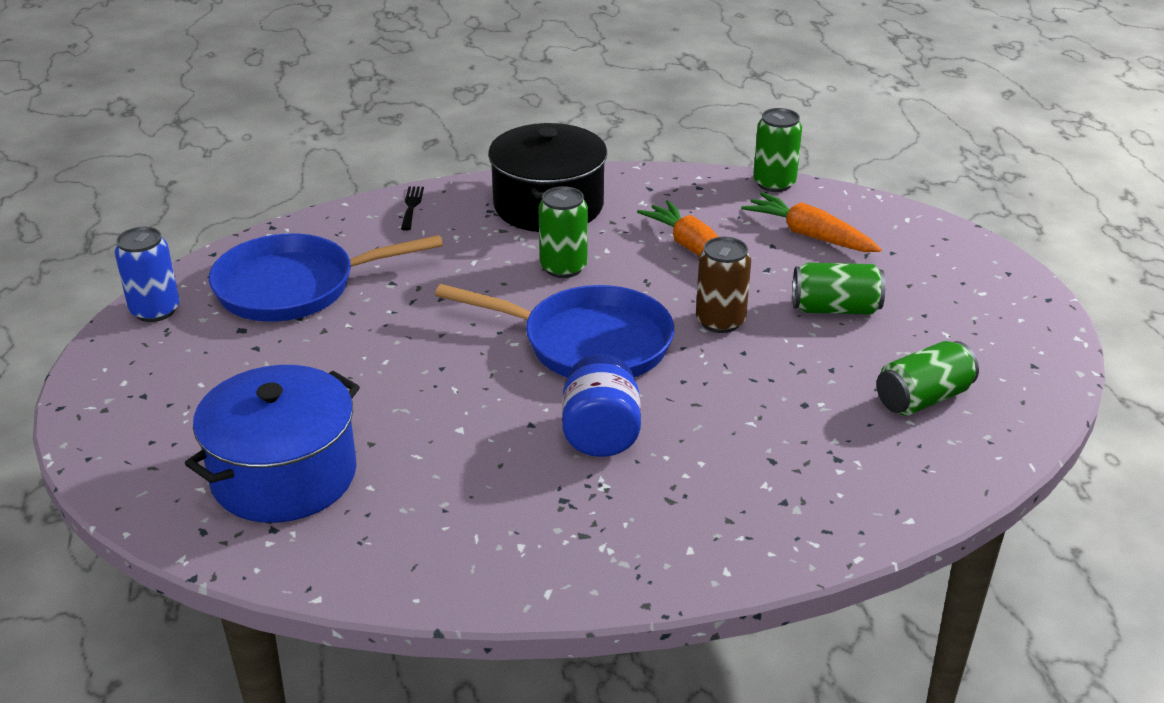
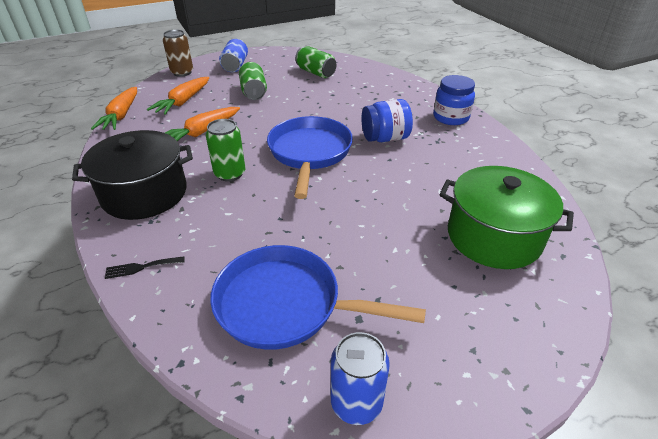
camera: 105 degrees left, 5 degrees up
(284, 475) = (493, 236): blue pot -> green pot
(295, 287) = (286, 304): blue pan -> blue pan turned 135 degrees clockwise
(649, 550) = (450, 117): none -> blue jar
(720, 321) = (274, 118): brown can -> brown can (182, 72)
(774, 183) = (121, 115): green can -> orange carrot
(972, 296) = (235, 66): none -> blue can

